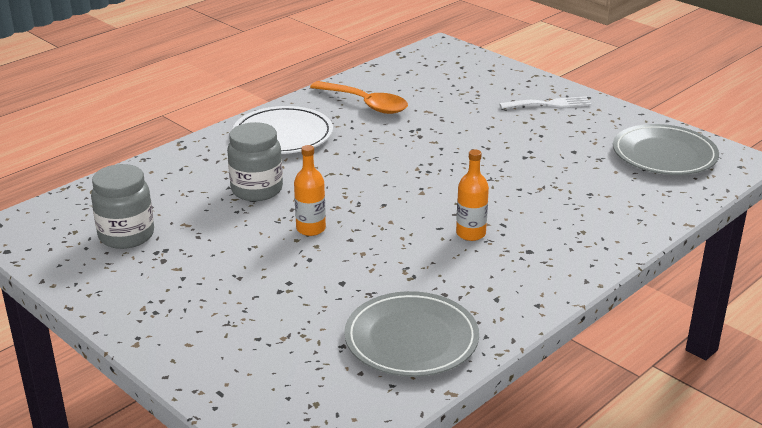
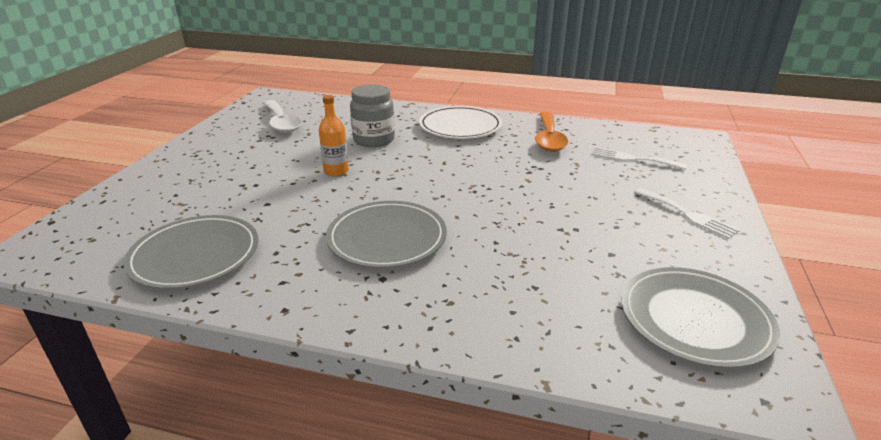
camera: 60 degrees right, 0 degrees up
(126, 235) = (281, 122): grey jar -> white spoon
(446, 86) = (633, 159): none -> white fork
(470, 234) = (387, 238): orange bottle -> grey plate

